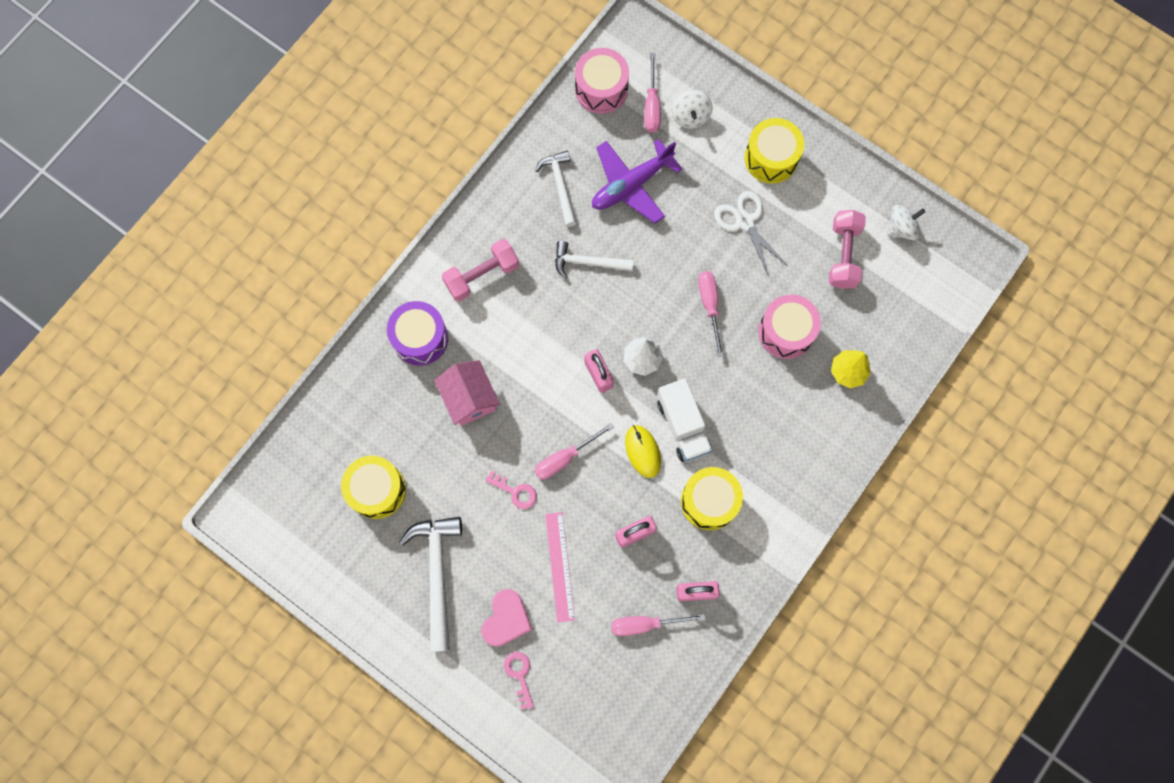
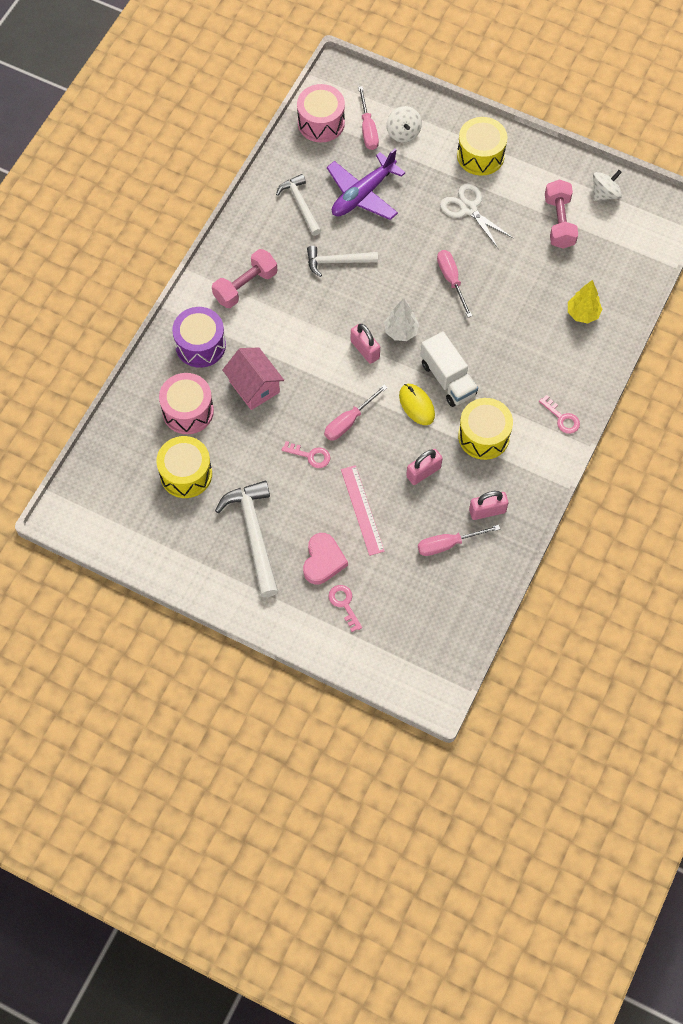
camera: 10 degrees left, 10 degrees down
(786, 332) = (522, 290): pink drum -> pink drum (188, 411)
(800, 494) = (562, 418): none -> pink key

